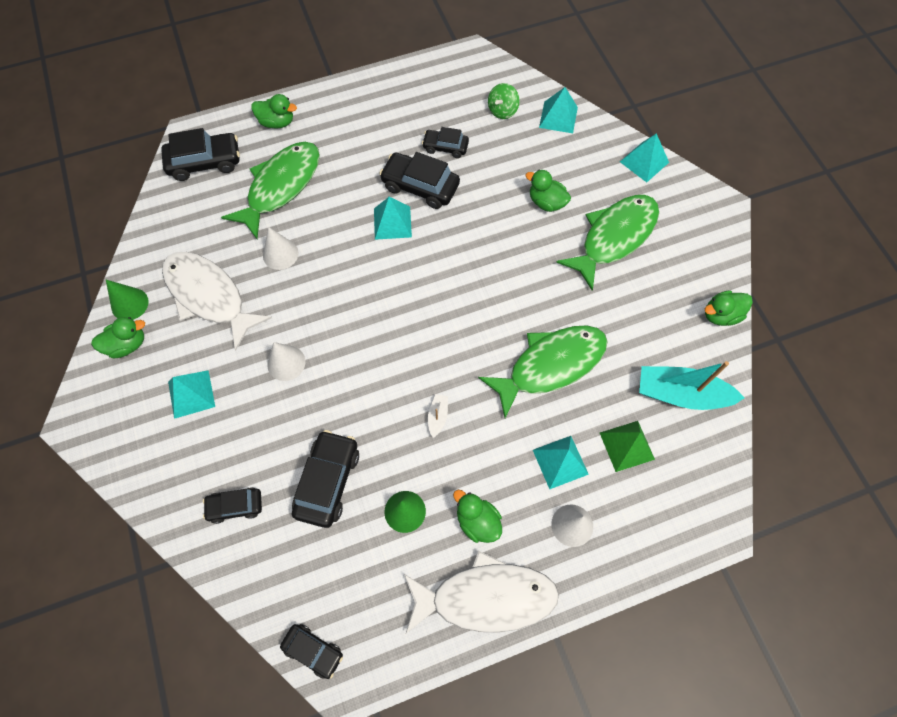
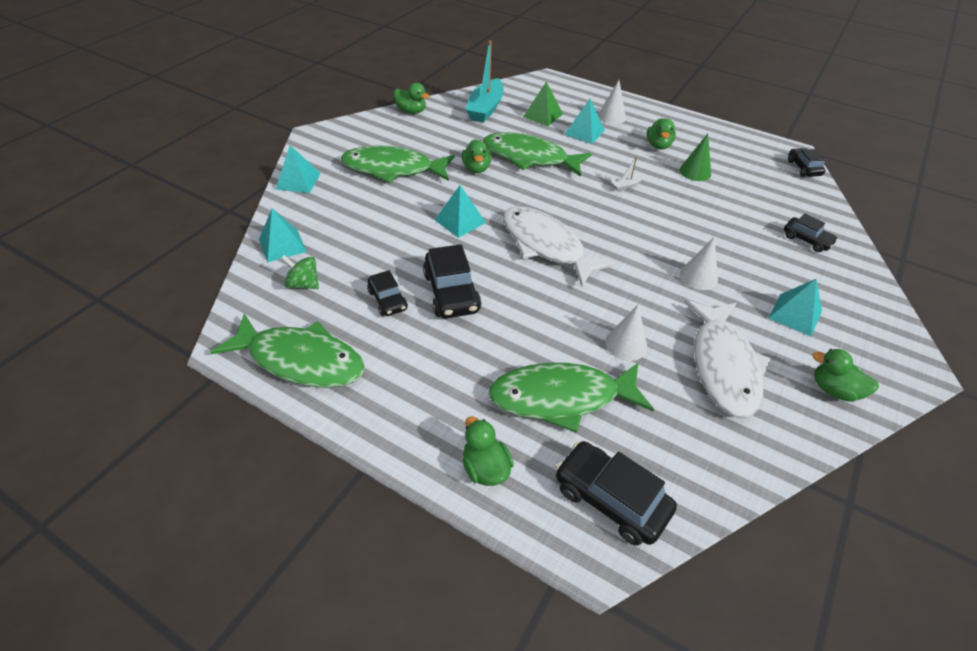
camera: 130 degrees left, 20 degrees down
(129, 304) = (810, 422): green cone -> none
(328, 481) = (730, 209): black car -> none
(392, 222) = (509, 289): turquoise pyramid -> turquoise pyramid (460, 221)
(431, 81) = (300, 360): none -> green fish
(486, 597) = (687, 128): white fish -> white fish (546, 245)
(502, 111) = (303, 284): green spinning top -> green spinning top turned 150 degrees counterclockwise
(546, 202) = (392, 212): green duck -> green duck (476, 168)
(681, 394) = (485, 108): turquoise boat -> turquoise boat turned 45 degrees clockwise

